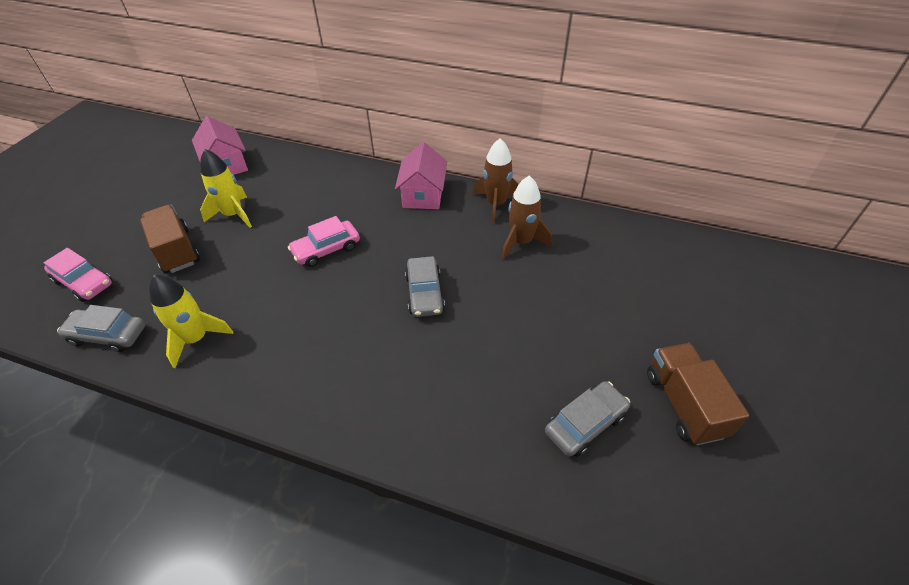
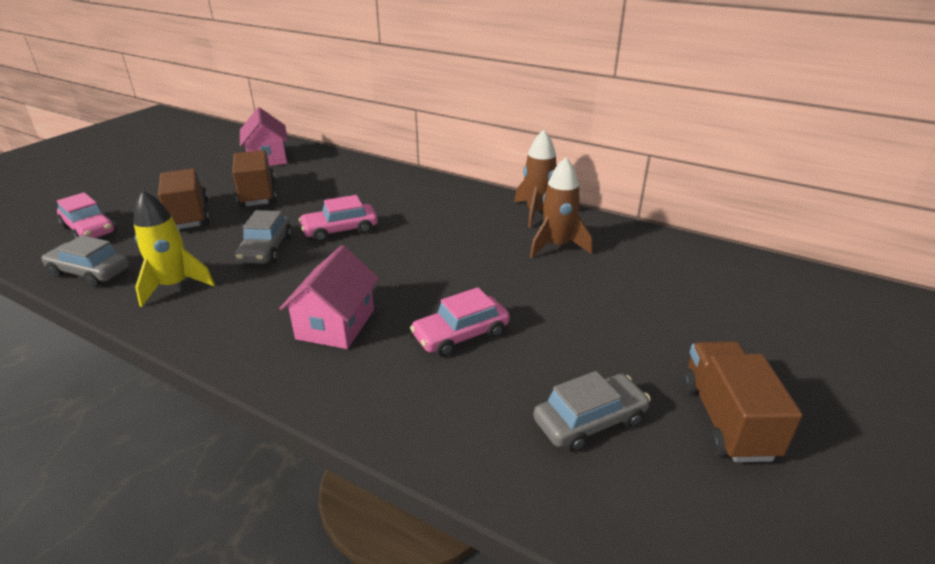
camera: 10 degrees right, 15 degrees down
(233, 215) = (258, 194): yellow rocket -> brown truck
(423, 195) = (459, 198): pink house -> pink house (336, 324)
(425, 293) = (433, 277): grey car -> grey car (266, 249)
(465, 354) = (461, 335): none -> pink car

